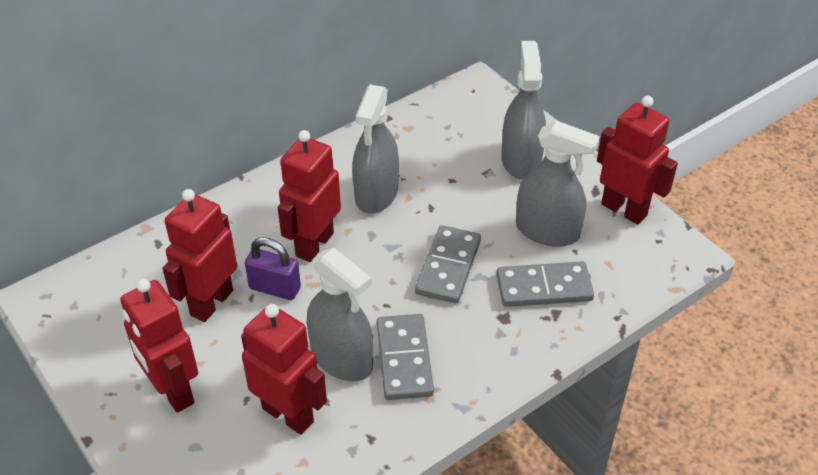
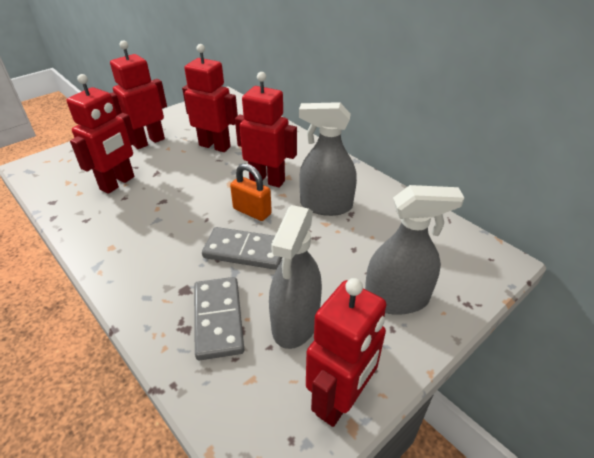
camera: 85 degrees right, 5 degrees down
(275, 288) = (225, 168): purple padlock -> none
(342, 359) = (158, 201): grey spray bottle -> none
(378, 260) = (252, 211): none -> orange padlock
(404, 359) = (151, 231): grey domino -> none

